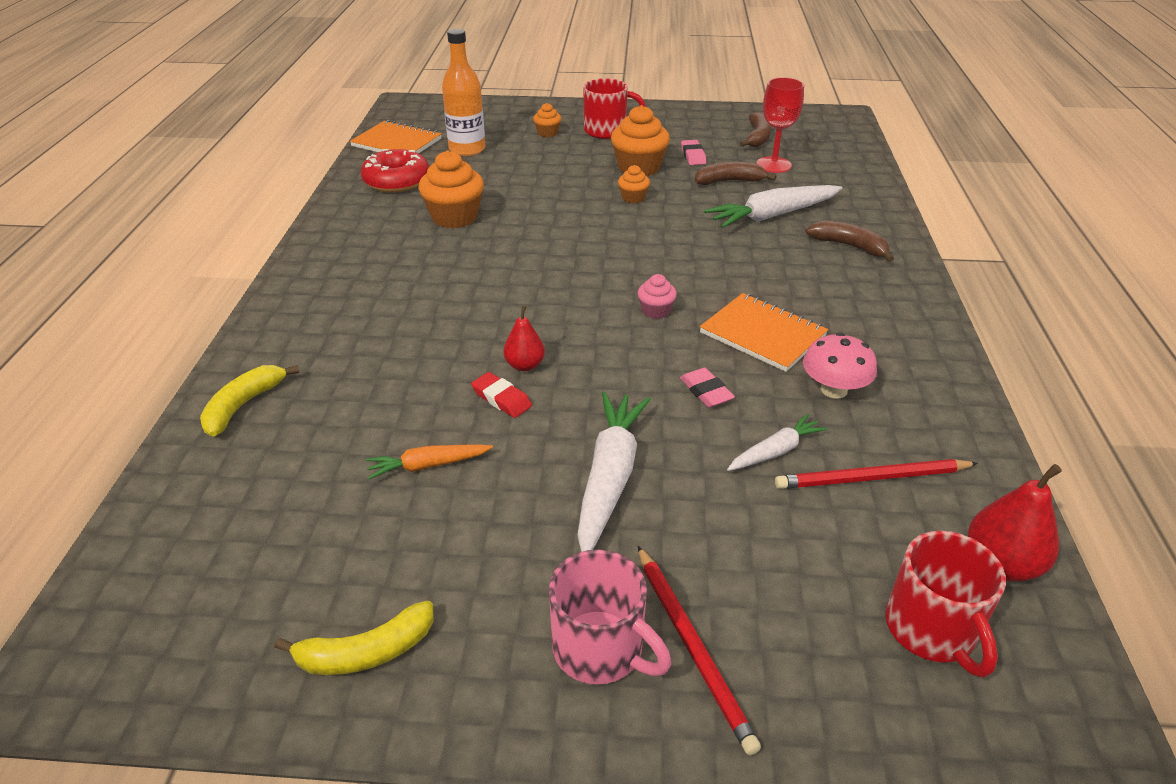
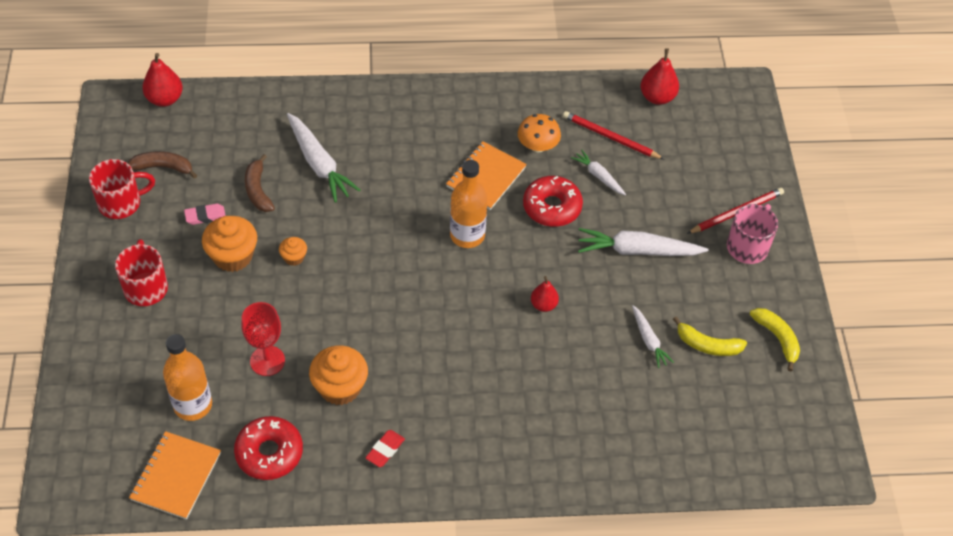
camera: 100 degrees left, 15 degrees up
(243, 405) = (618, 461): yellow banana -> yellow banana (707, 345)
(428, 465) = (649, 340): orange carrot -> white carrot
(501, 399) = (580, 312): red eraser -> red eraser (385, 450)
(547, 133) = (151, 338): orange cupcake -> none
(656, 311) = (467, 235): pink cupcake -> orange bottle
(706, 391) = (552, 207): pink eraser -> red donut
(773, 165) = (223, 158): red goblet -> red goblet (267, 361)
(834, 389) = (537, 146): pink mushroom -> orange mushroom
(849, 246) = (364, 122): brown banana -> none
(853, 138) = (165, 99): none -> red pear
(871, 478) = (610, 137): red pencil -> red pencil turned 135 degrees clockwise
(931, 630) = (702, 128): red mug -> red mug (121, 203)

